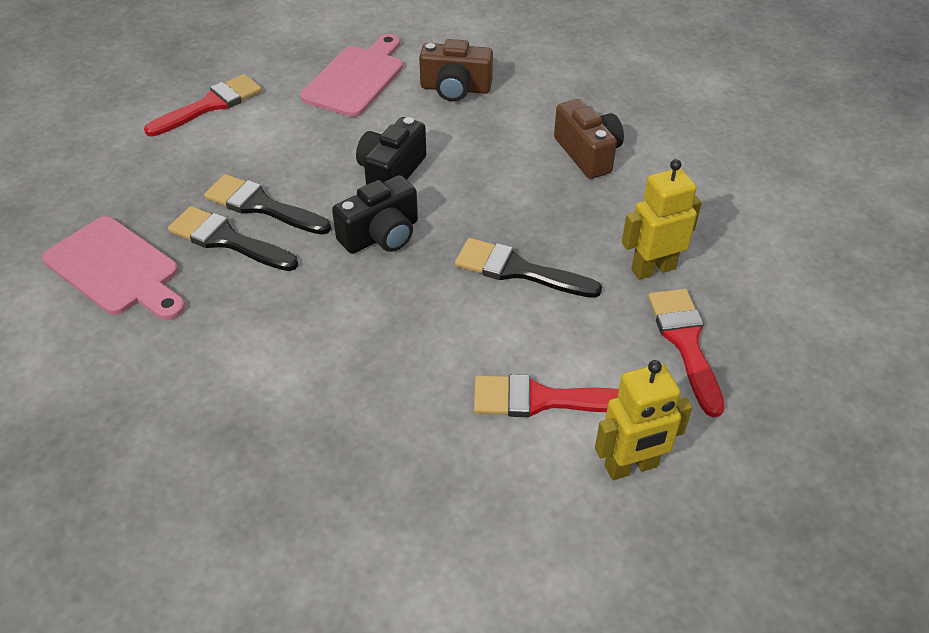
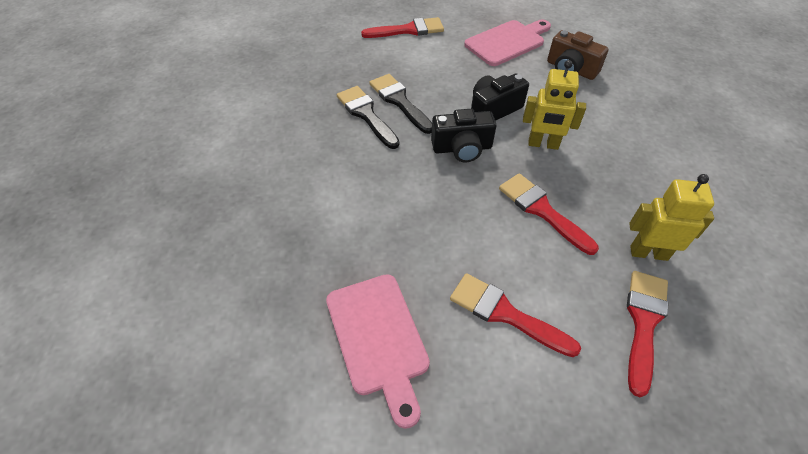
camera: 30 degrees right, 5 degrees up
(116, 269) = (295, 108): pink cutting board -> pink cutting board (378, 338)
(518, 270) = (542, 210): black brush -> red brush
(588, 153) = (644, 147): brown camera -> none
(631, 467) = (543, 401): yellow robot -> yellow robot (543, 144)

